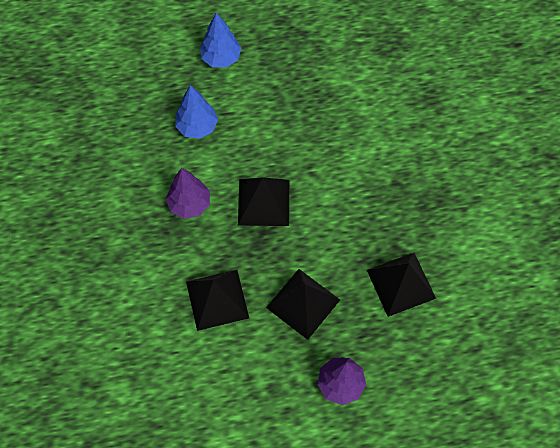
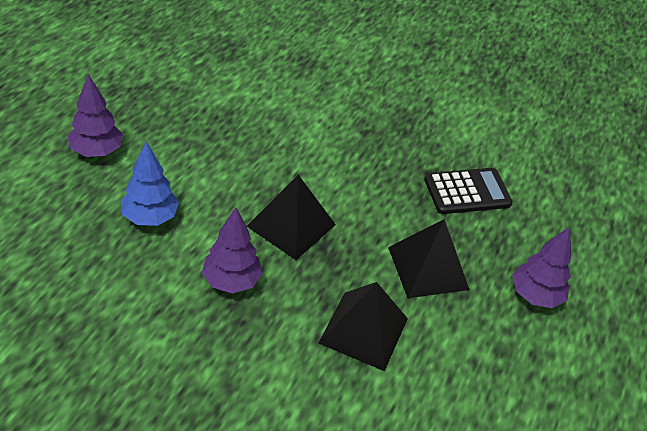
camera: 60 degrees left, 20 degrees down
(221, 58) = (96, 151): blue tree -> purple tree
(401, 284) = (467, 192): black pyramid -> black calculator

